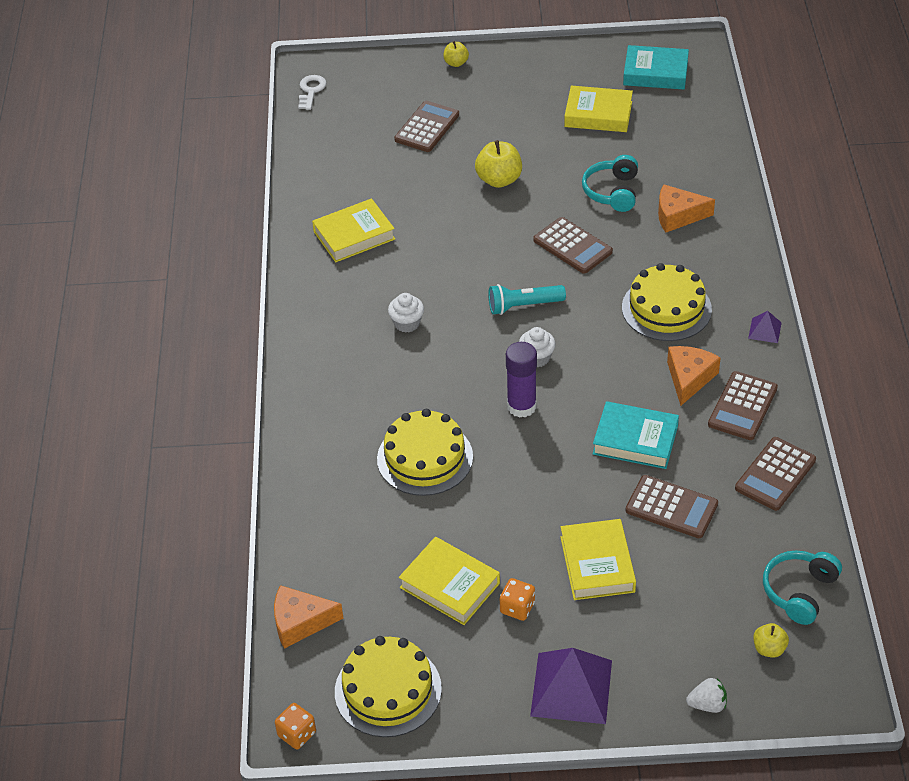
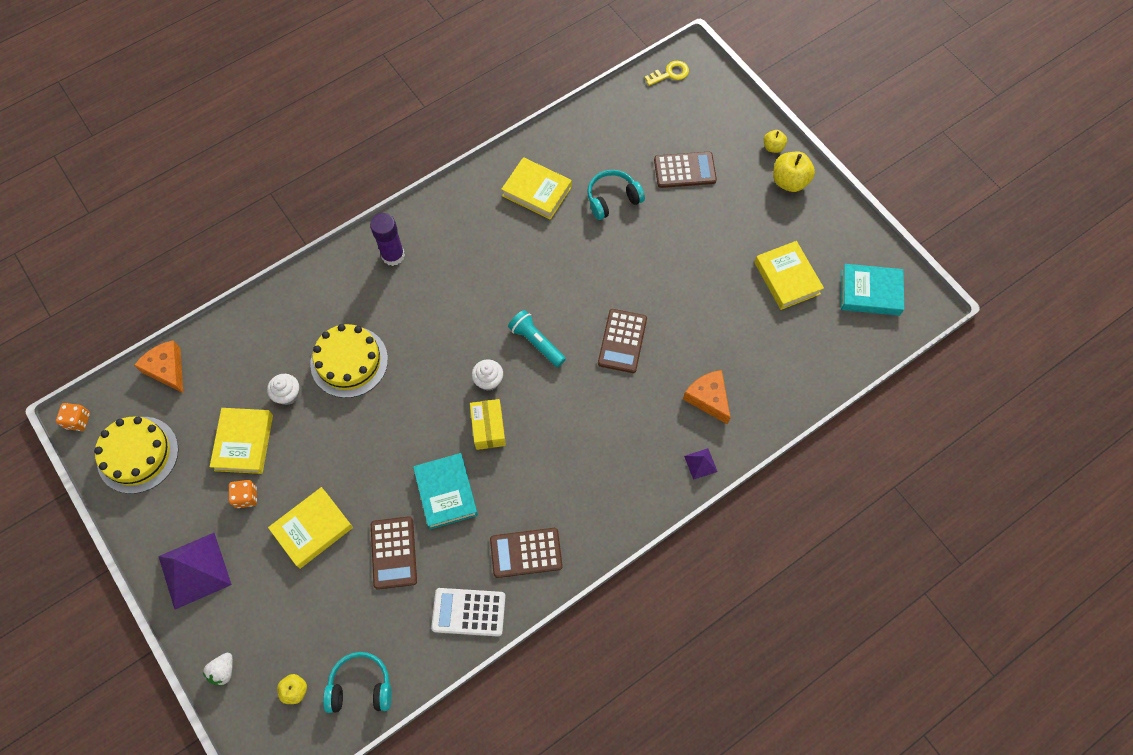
camera: 55 degrees right, 20 degrees up
(311, 90) = (670, 73): white key -> yellow key
(407, 323) = (470, 276): white cupcake -> white cupcake (287, 395)
(499, 180) = (661, 251): yellow apple -> yellow apple (789, 181)
(521, 406) = (434, 397): purple glue stick -> purple glue stick (393, 255)
(589, 379) = (488, 428): none -> yellow box
(612, 192) = (702, 336): turquoise headphones -> turquoise headphones (612, 199)
(655, 73) = (870, 292): turquoise book -> turquoise book turned 60 degrees counterclockwise
(666, 308) = (597, 443): yellow cake -> none
(689, 378) = (532, 498): orange cheese -> none
(707, 704) = (223, 671): white strawberry -> white strawberry turned 60 degrees clockwise
(764, 330) = (619, 528): purple pyramid -> purple pyramid (700, 463)
(775, 474) = (468, 612): brown calculator -> white calculator

